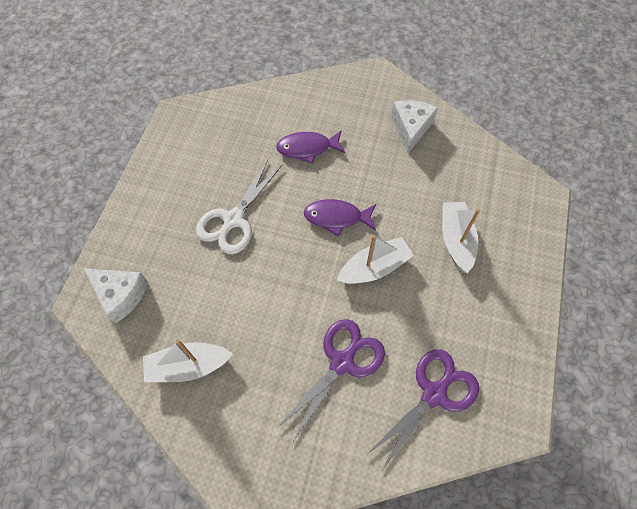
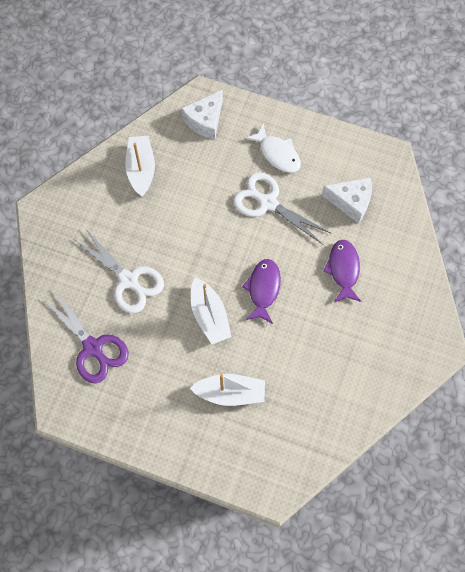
camera: 95 degrees right, 5 degrees up
(171, 214) = (277, 154): none -> white fish
(342, 362) = (128, 280): purple scissors -> white scissors
(411, 128) = (364, 372): white cheese -> white cheese (351, 202)

